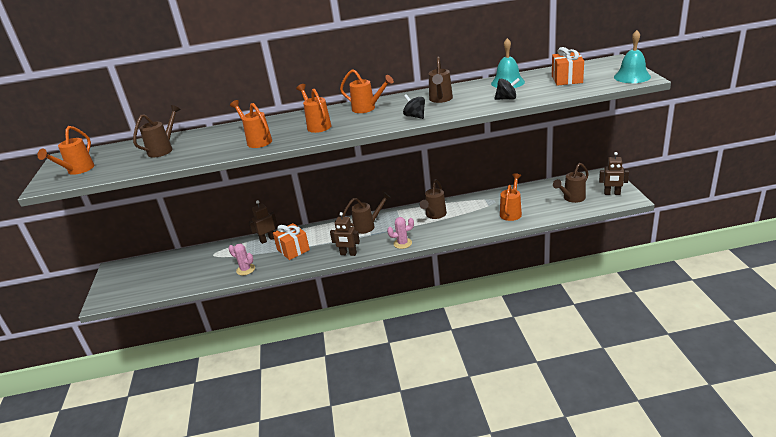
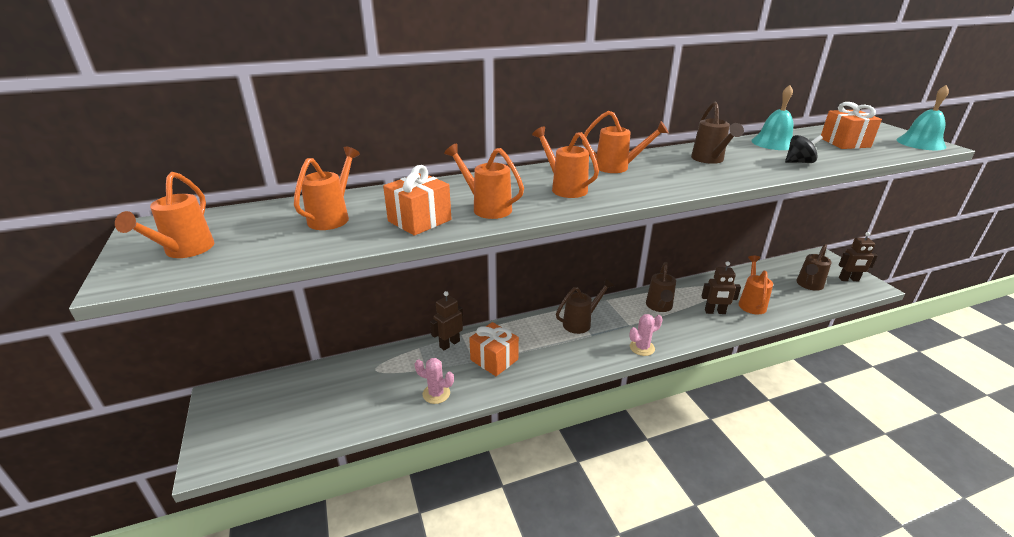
camera: 15 degrees left, 0 degrees up
(164, 149) = (333, 217): brown watering can -> orange watering can
(211, 150) = (419, 220): none -> orange gift
(348, 254) = (576, 365): brown robot -> brown robot (715, 312)
(415, 116) = (699, 180): black spinning top -> none

